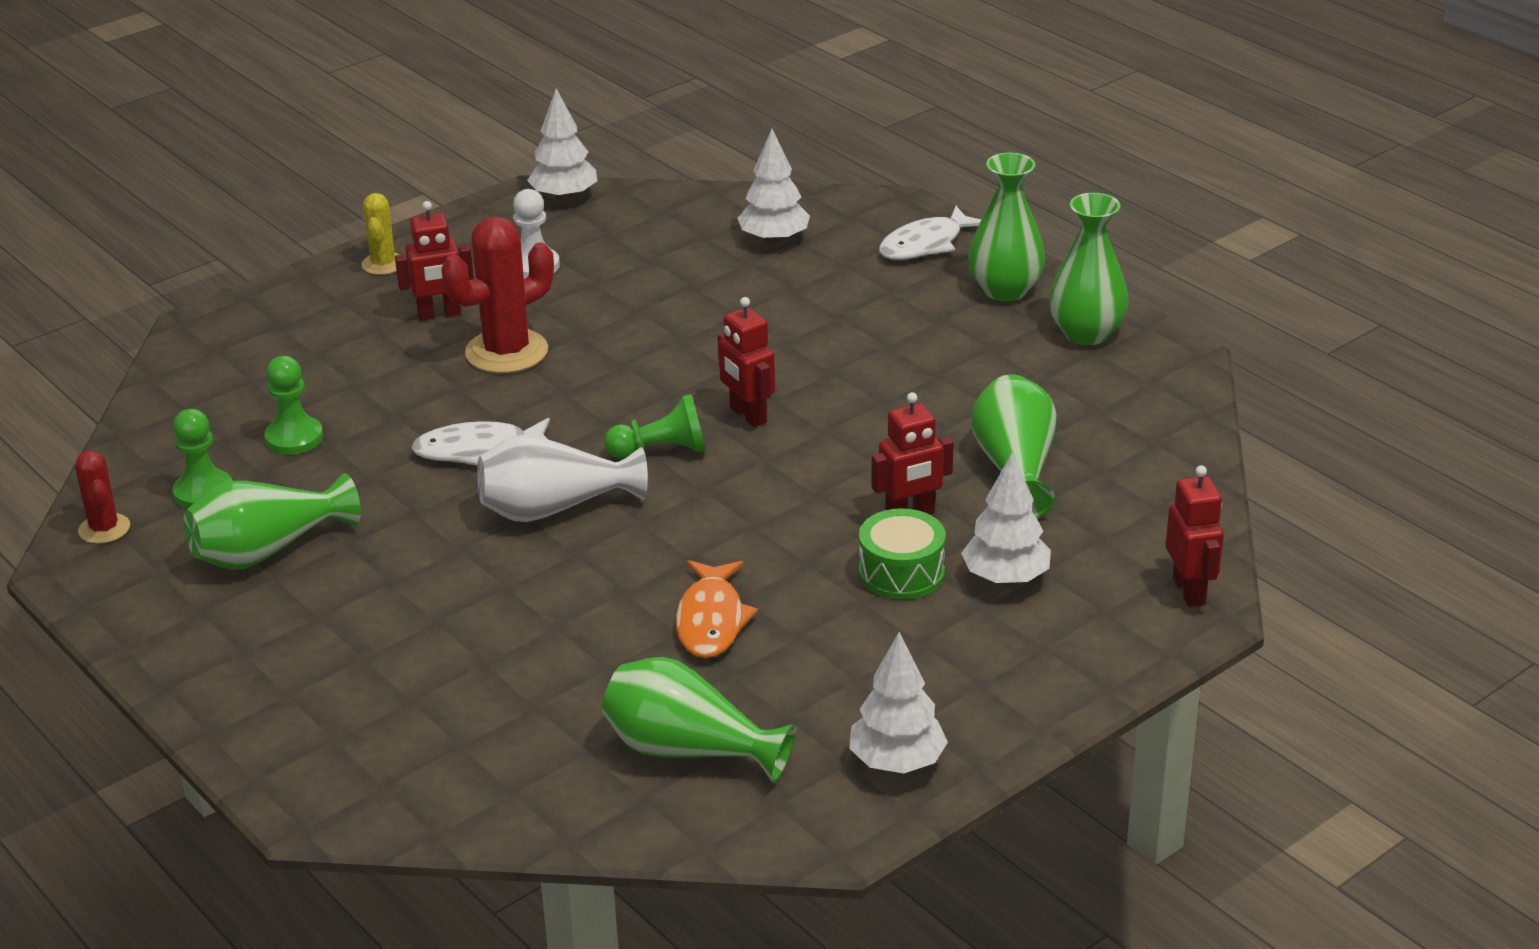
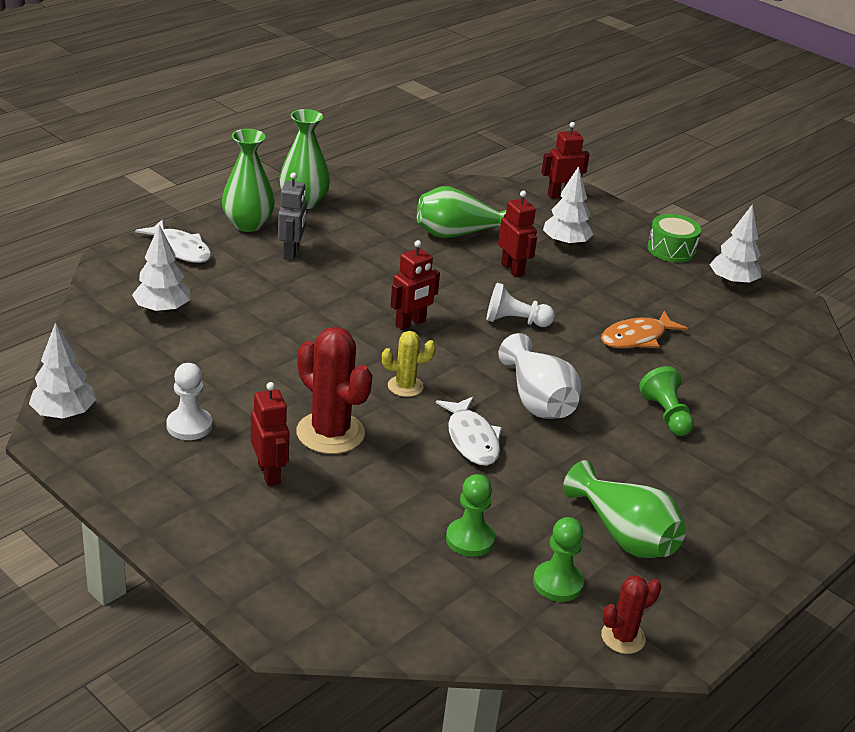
camera: 100 degrees left, 0 degrees up
(383, 264) = (175, 515): yellow cactus -> yellow cactus (405, 386)
(661, 451) = (459, 358): green pawn -> green pawn (666, 415)
(688, 751) = (754, 345): green vase -> none
(711, 620) = (636, 338): orange fish -> orange fish turned 150 degrees clockwise
(755, 505) = (515, 321): none -> white pawn
(901, 573) = (570, 274): green drum -> green drum (671, 249)
(930, 324) = (291, 253): none -> grey robot

